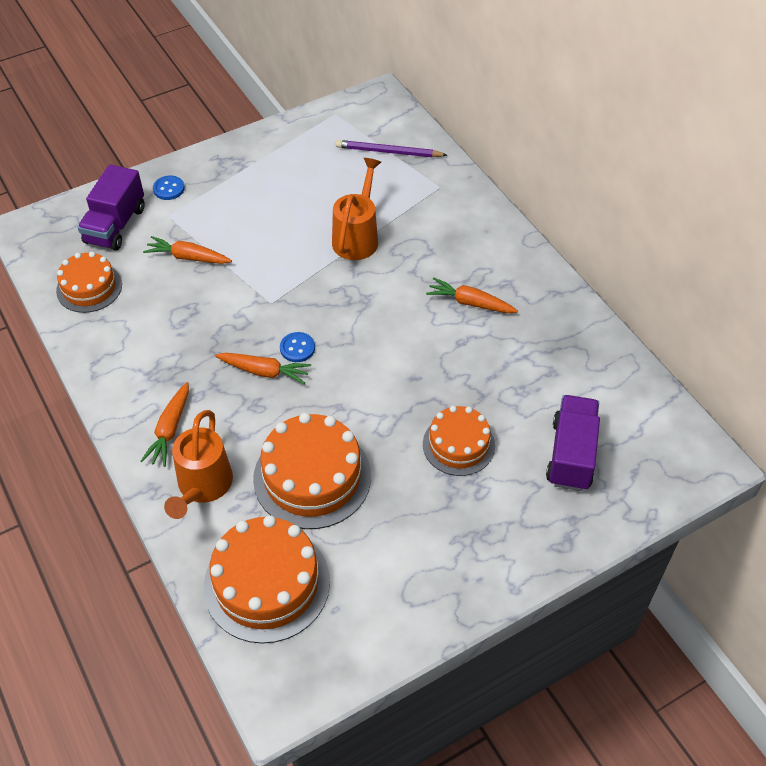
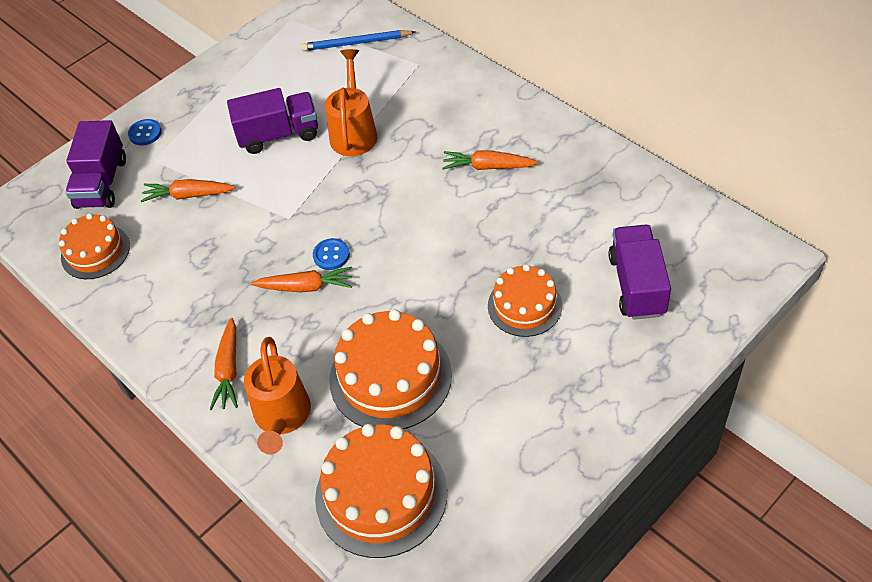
camera: 10 degrees left, 0 degrees up
(288, 222) = (279, 135): none -> purple truck
(388, 152) = (356, 43): purple pencil -> blue pencil

